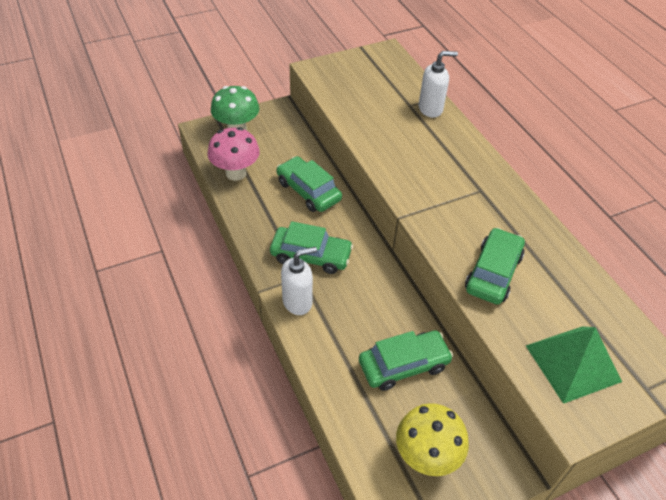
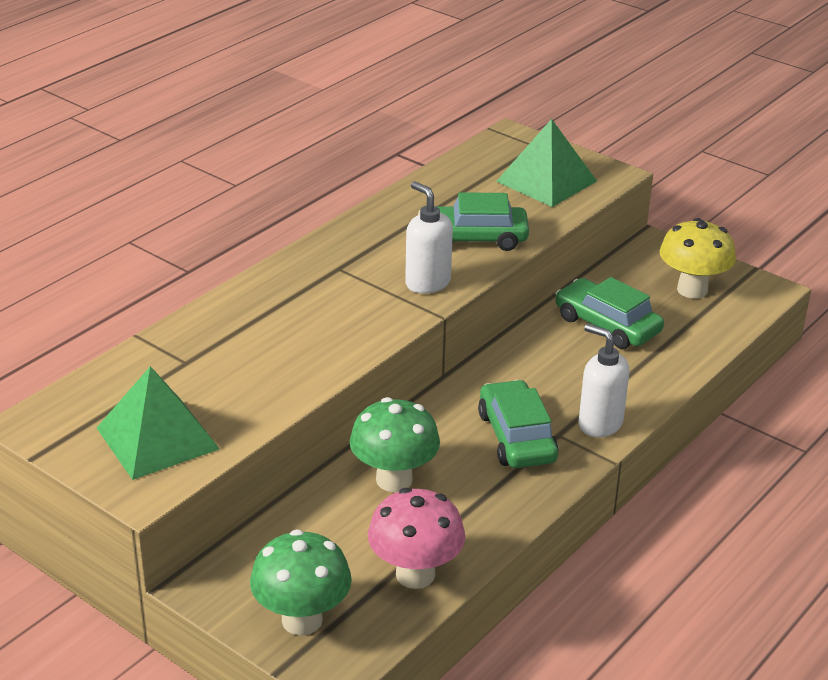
camera: 115 degrees left, 15 degrees down
(308, 191) = (394, 480): green car -> green mushroom
(350, 81) = (157, 438): none -> green pyramid
(430, 109) = (184, 340): white soap dispenser -> white soap dispenser (427, 283)

